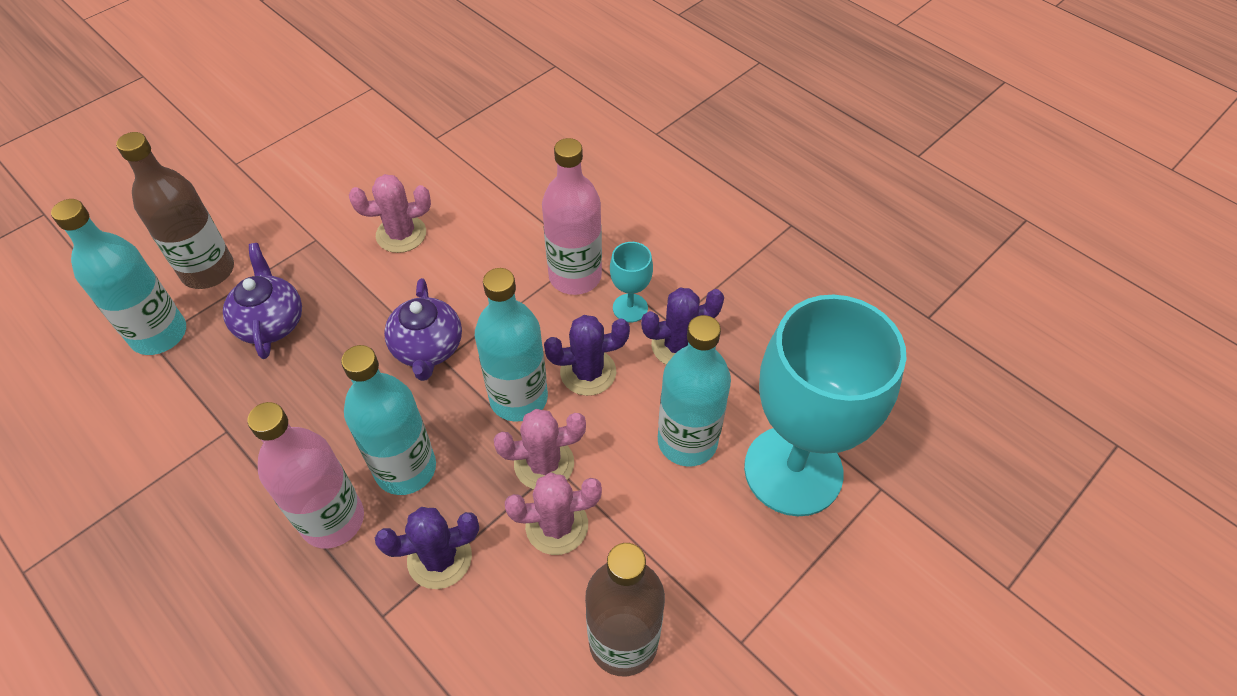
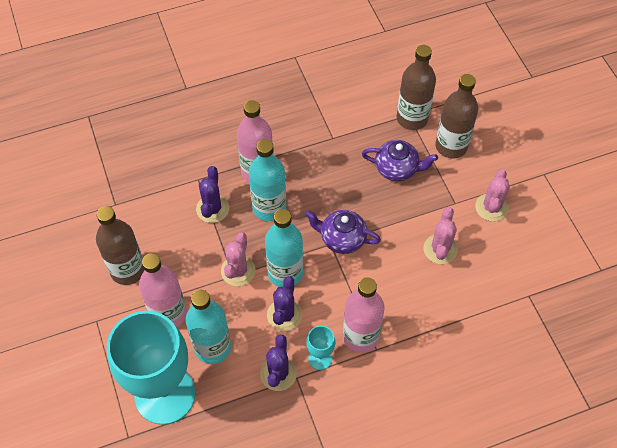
camera: 115 degrees right, 5 degrees up
(159, 334) = (412, 118): turquoise bottle -> brown bottle
(557, 525) = (200, 264): pink cactus -> pink cactus (491, 207)
(668, 530) = (168, 314): none -> pink bottle

